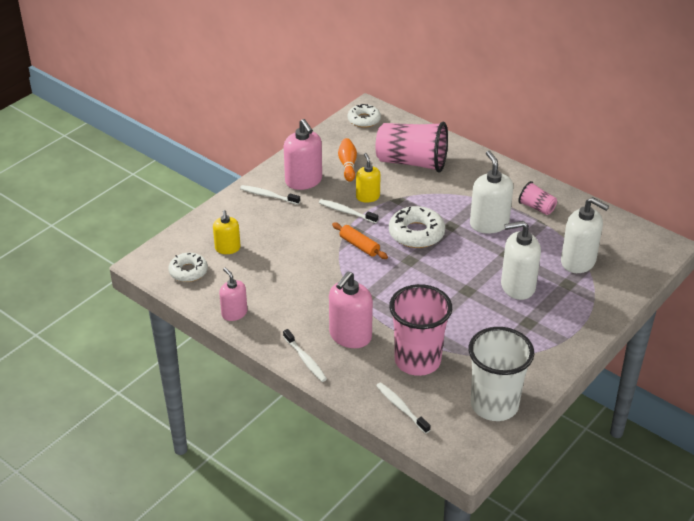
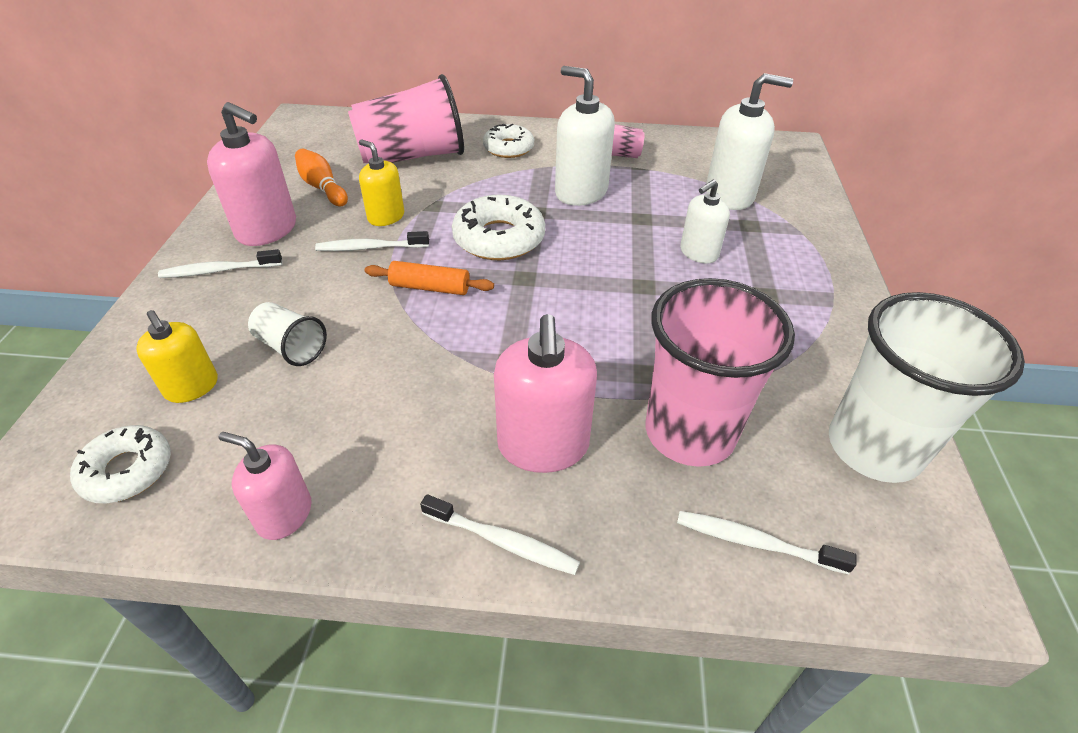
camera: 35 degrees left, 5 degrees up
(277, 248) = (291, 347): none -> white cup
(364, 120) = (304, 130): white donut -> white donut (508, 148)
(517, 286) = (698, 253): white soap dispenser -> white soap dispenser, size x0.62

